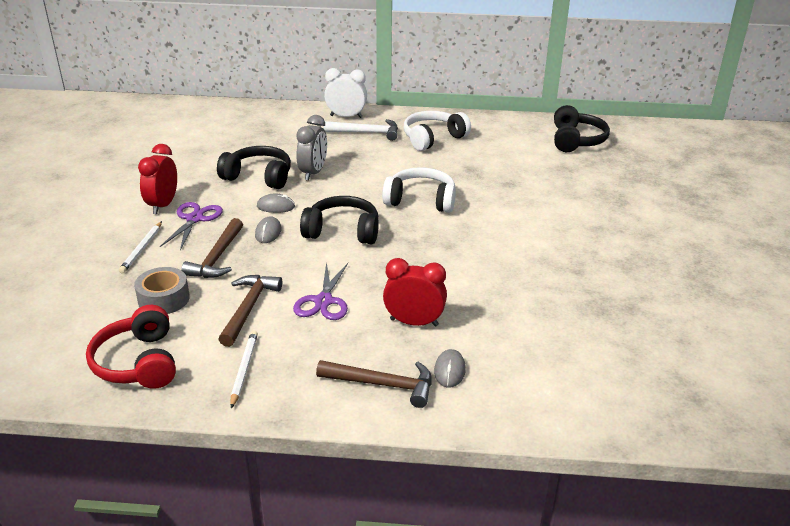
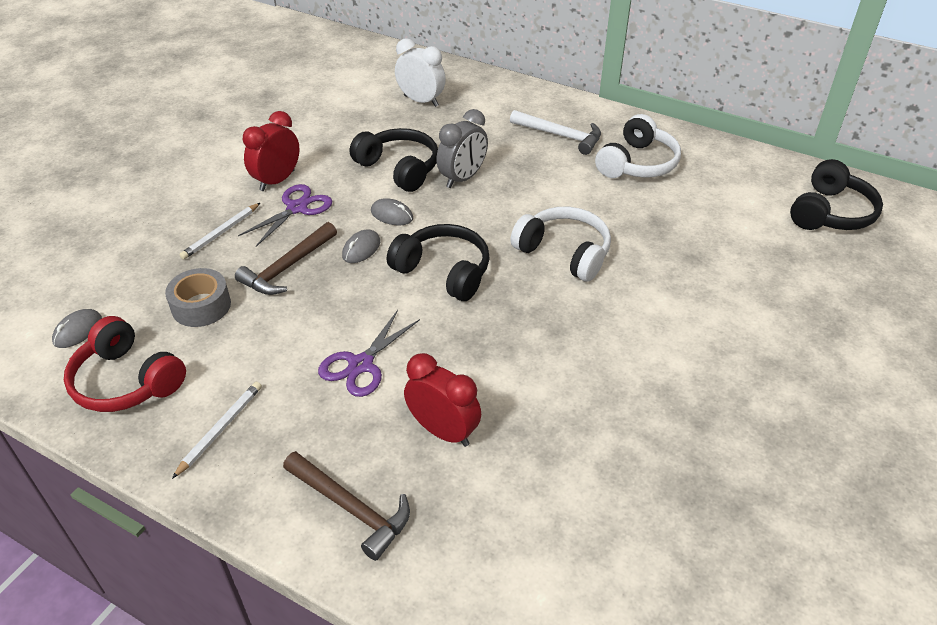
camera: 25 degrees right, 10 degrees up
(138, 362) = (126, 381): red headphones -> red headphones turned 60 degrees counterclockwise
(248, 308) = (276, 347): brown hammer -> none
(346, 116) = (551, 106): white clock -> white clock (421, 101)
(433, 138) = (637, 163): white headphones -> white headphones turned 135 degrees clockwise
(449, 371) = (440, 518): grey mouse -> grey mouse (78, 331)

